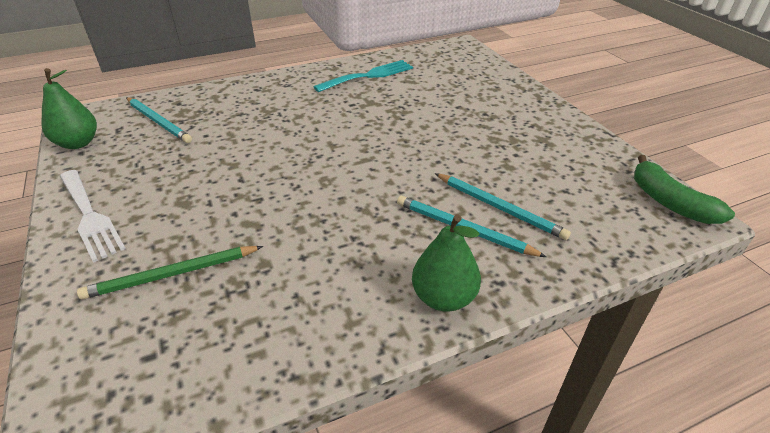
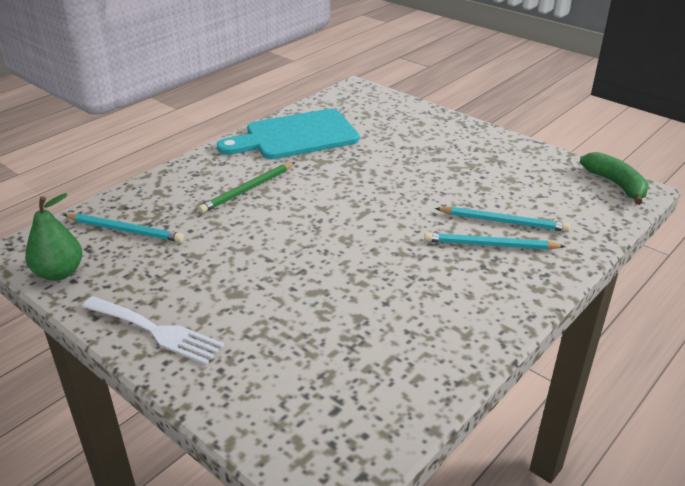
camera: 25 degrees left, 5 degrees down
(172, 274) = (290, 350): green pencil -> green pencil (248, 189)
(368, 76) = (296, 136): turquoise fork -> turquoise cutting board
(443, 298) = (516, 297): green pear -> none
(669, 202) = (615, 184): green banana -> green banana turned 150 degrees counterclockwise

